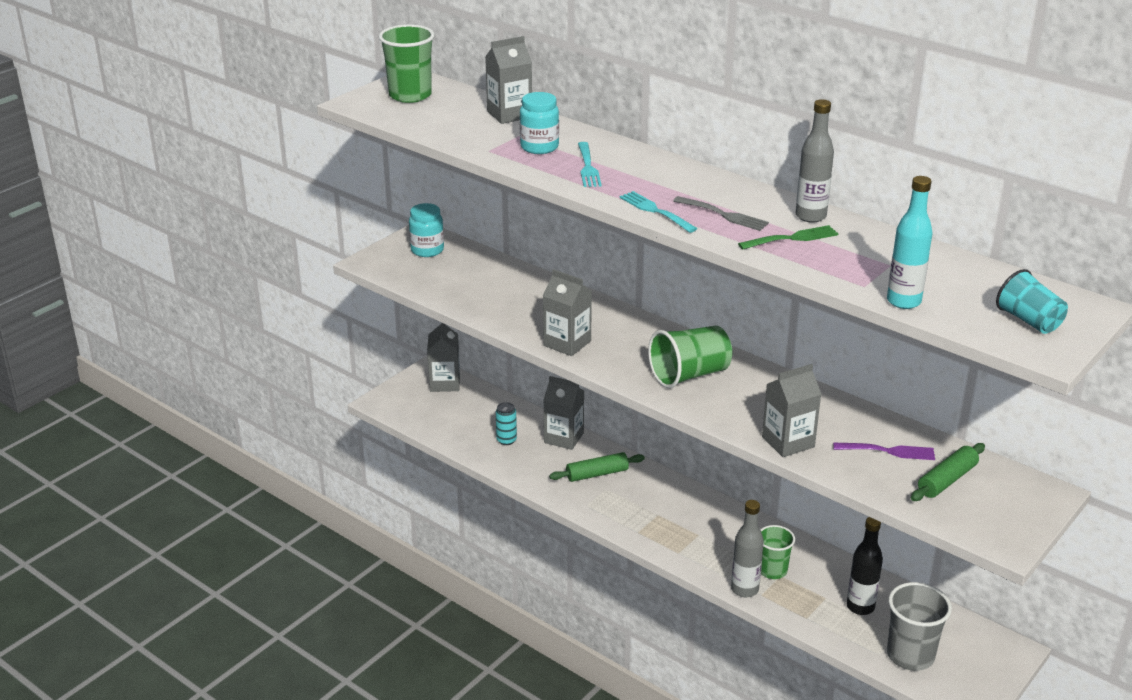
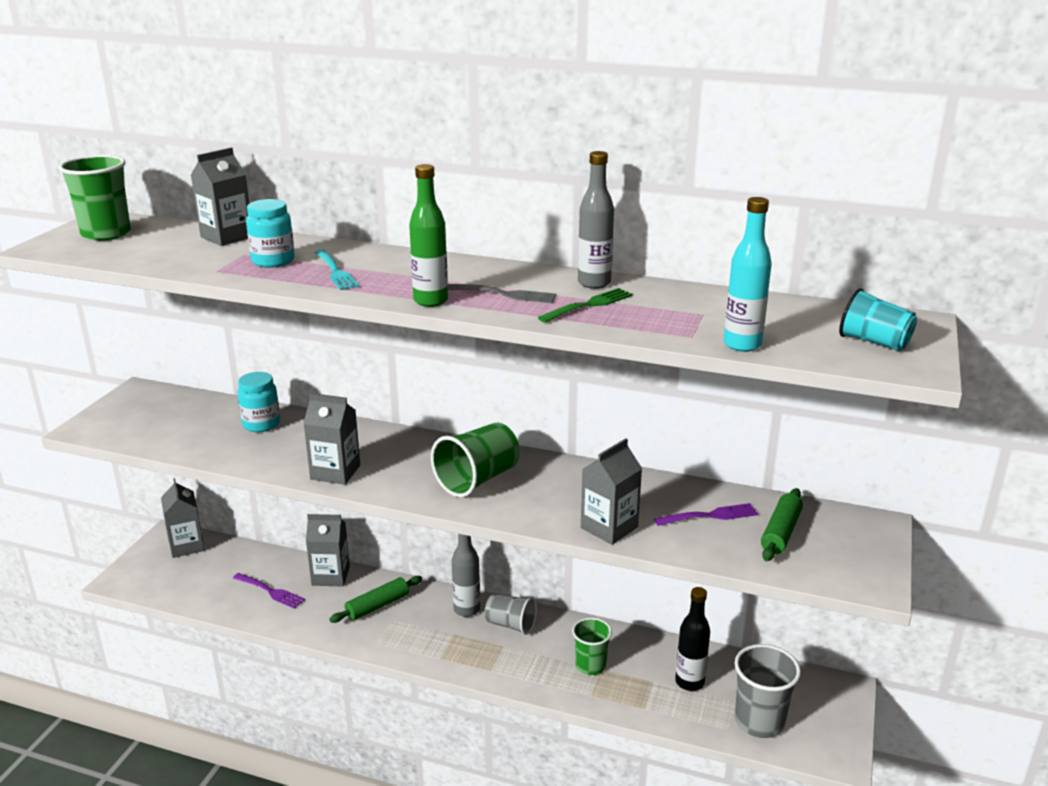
camera: 20 degrees left, 5 degrees down
(427, 250) = (149, 405): turquoise jar -> turquoise jar (261, 424)
(506, 440) = (270, 591): turquoise can -> purple fork
(655, 211) = (430, 301): turquoise fork -> green bottle
(713, 518) = (510, 624): none -> grey cup
(744, 589) = (572, 693): grey bottle -> grey bottle (467, 609)

